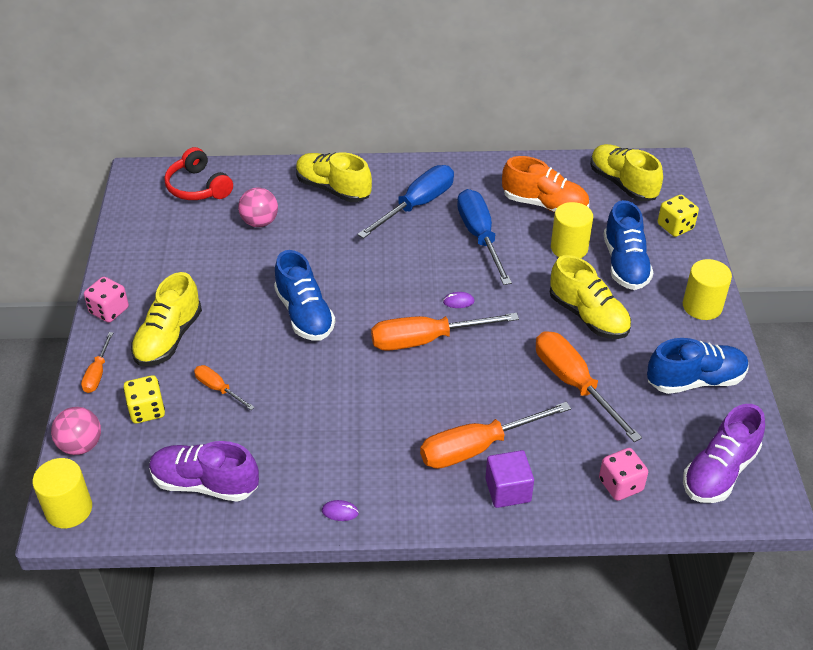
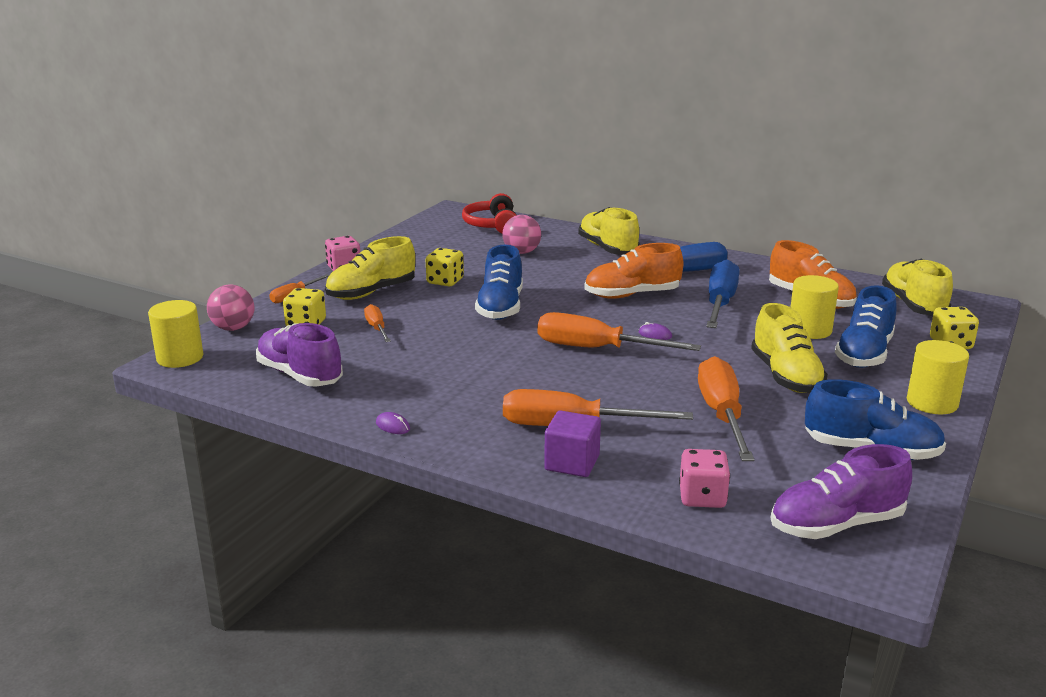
camera: 30 degrees right, 20 degrees down
(224, 294) = (445, 281): none -> yellow dice
(402, 252) = (632, 295): none -> orange shoe

